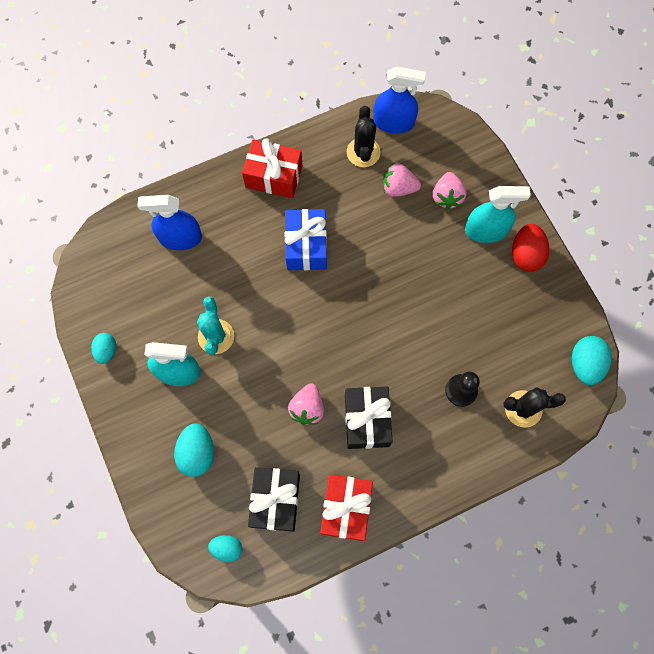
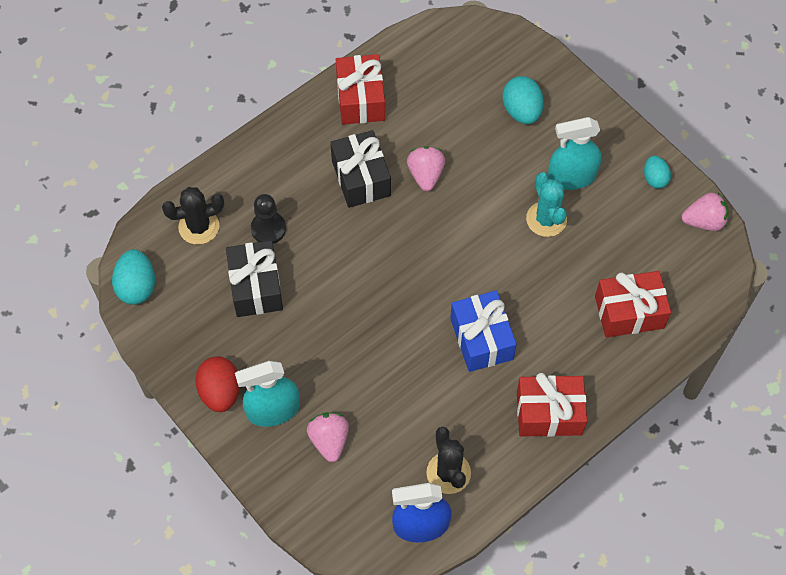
camera: 165 degrees right, 10 degrees down
(180, 238) = (629, 312): blue spray bottle -> red gift
(227, 548) = (462, 44): turquoise egg -> none
(275, 500) = (430, 90): black gift -> black gift (256, 287)
(398, 188) = (392, 437): pink strawberry -> pink strawberry (704, 221)

